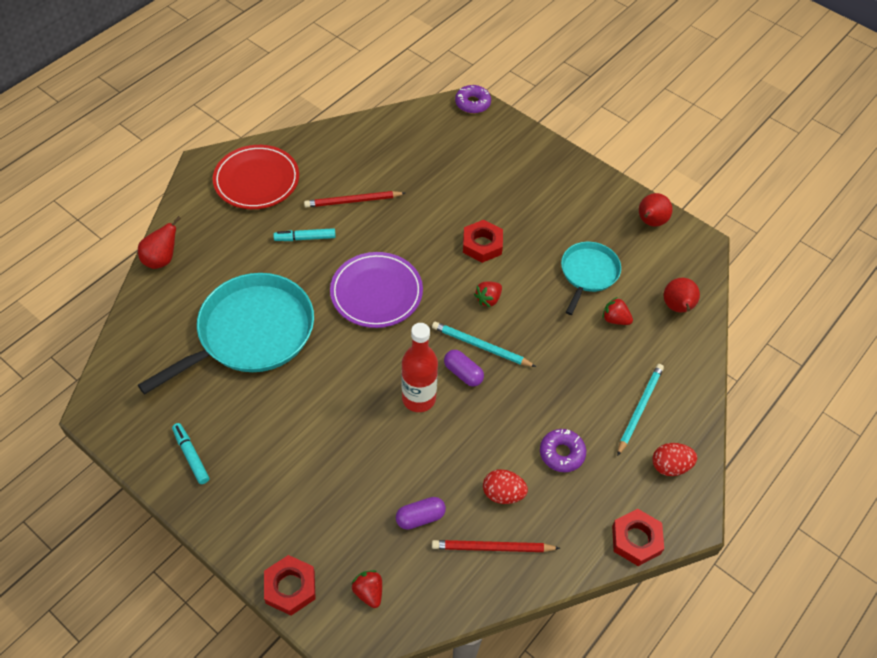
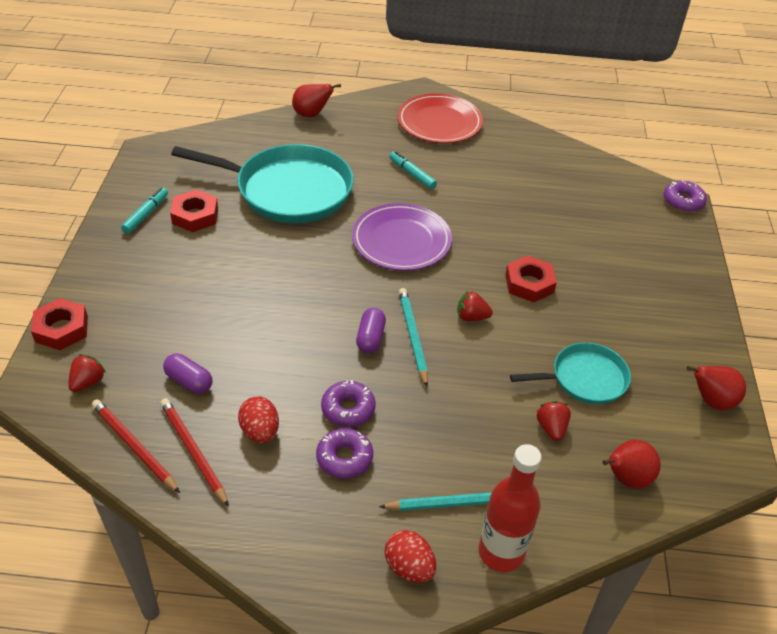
camera: 55 degrees right, 10 degrees down
(353, 201) = (481, 182): red pencil -> red pencil (134, 446)
(419, 398) = (315, 321): red bottle -> red bottle (501, 552)
(520, 426) = (348, 409): none -> purple donut
(636, 539) = (289, 576): red nut -> red nut (195, 216)

